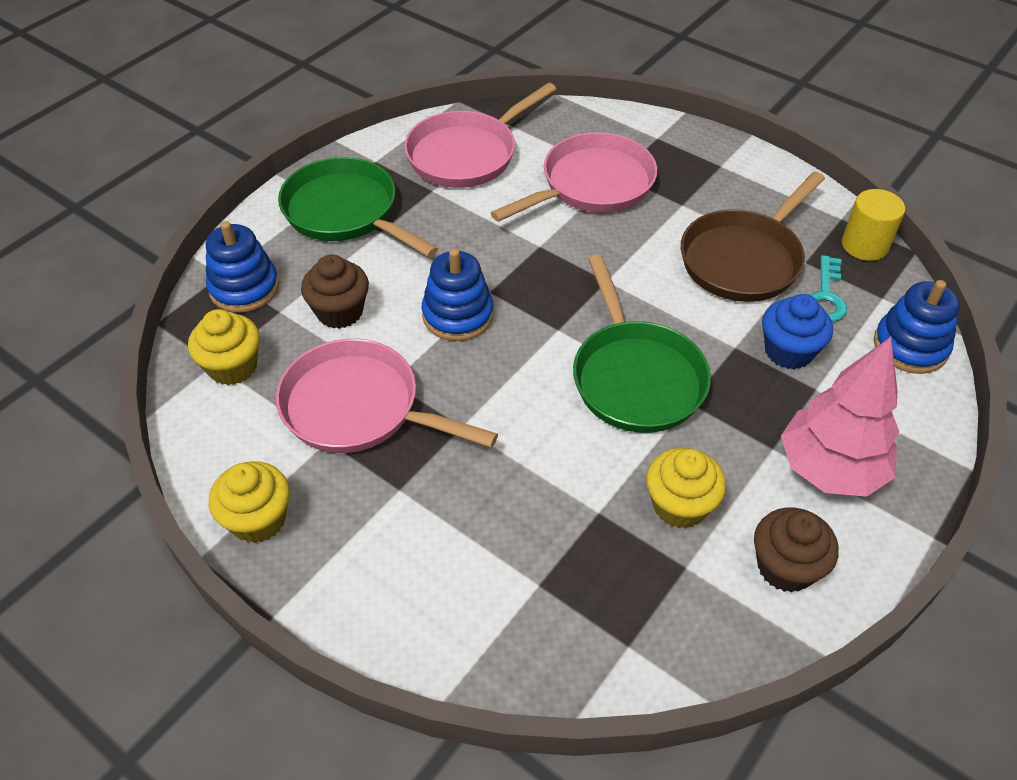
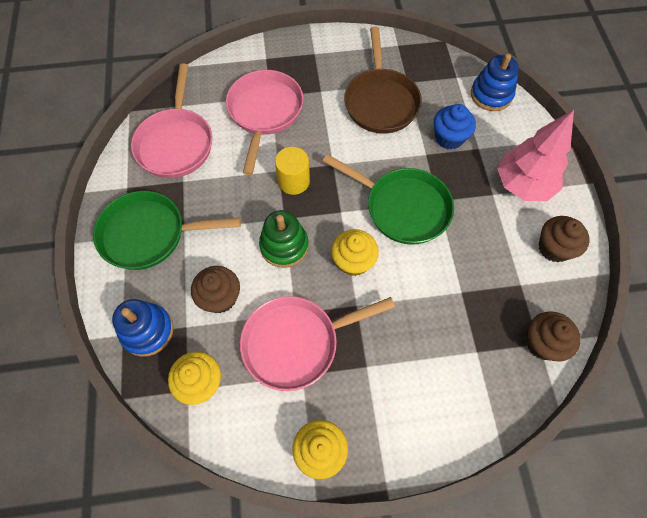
camera: 45 degrees left, 15 degrees up
(458, 315) = (284, 246): blue stacking toy -> green stacking toy
(634, 649) = (542, 343): none -> brown cupcake
(679, 505) = (488, 257): yellow cupcake -> yellow cupcake (353, 261)
(825, 296) = (434, 95): turquoise key -> none
(864, 245) = (422, 53): yellow cylinder -> yellow cylinder (293, 181)

